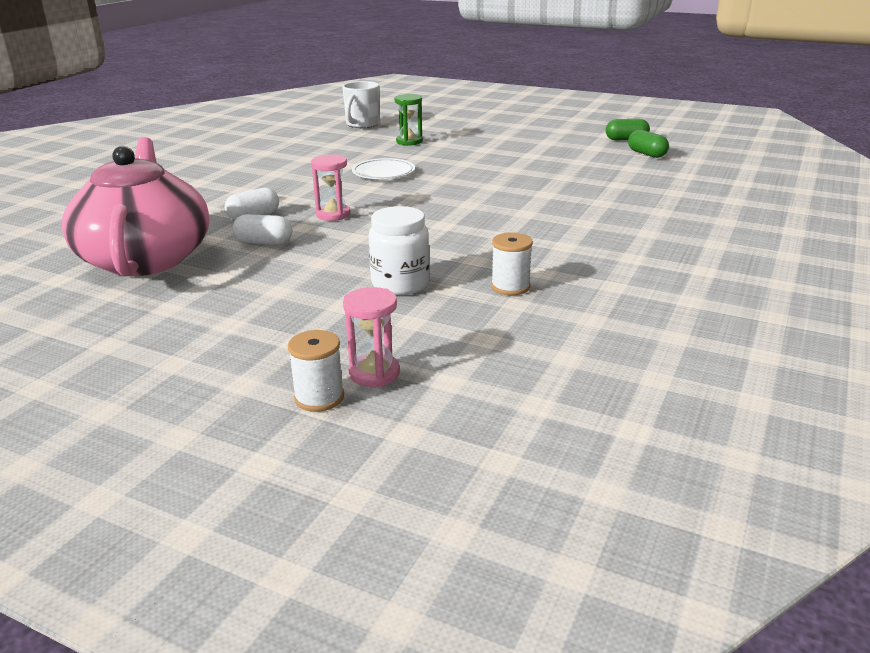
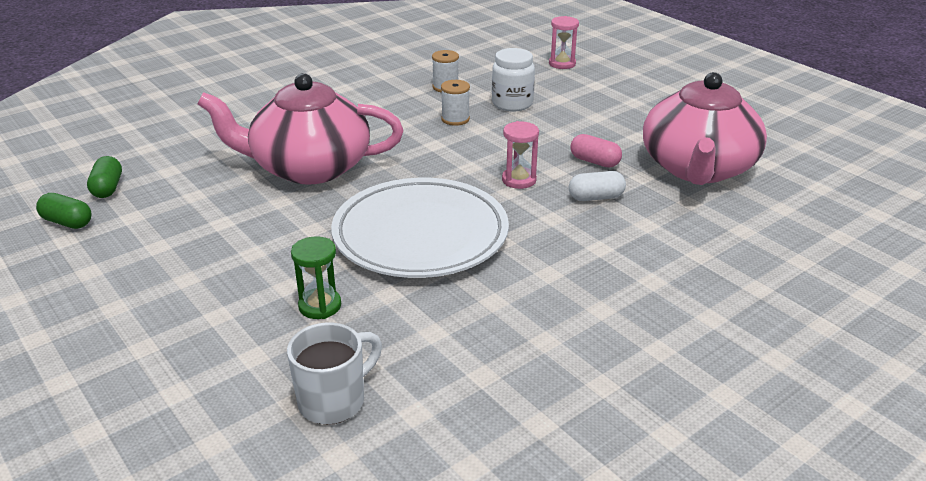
camera: 155 degrees left, 5 degrees up
(264, 242) = (594, 161): white capsule -> pink capsule
(319, 397) = (594, 60): white spool -> white spool (455, 119)
(383, 173) = (420, 235): white plate -> white plate, size x2.19
(528, 189) = (309, 168): none -> pink teapot

